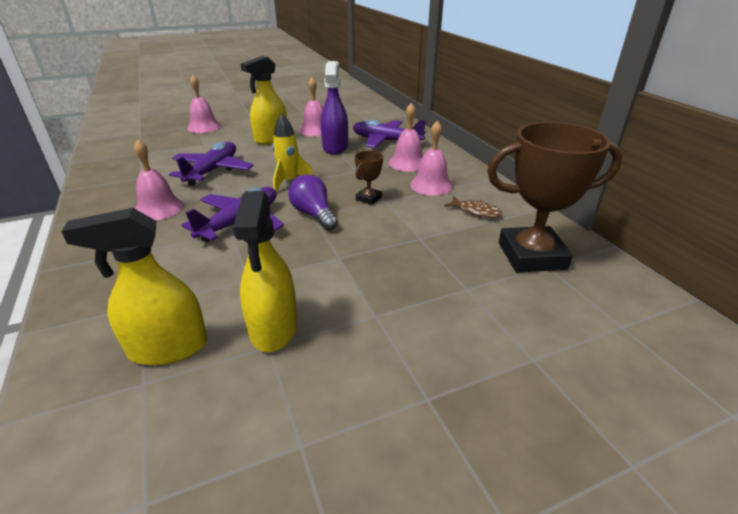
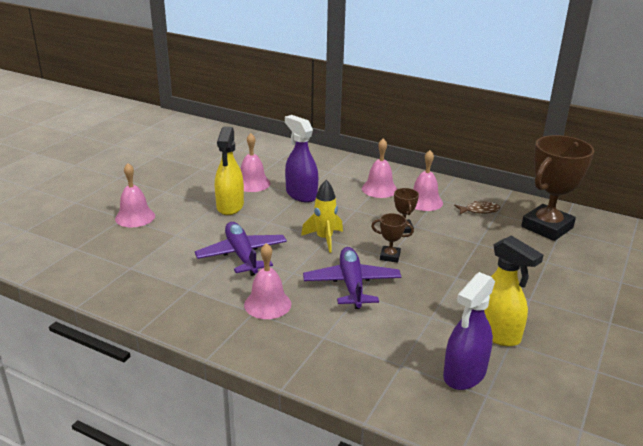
camera: 40 degrees left, 5 degrees down
(168, 348) = (464, 374): yellow spray bottle -> purple spray bottle
(314, 214) = (390, 256): purple light bulb -> brown trophy
(386, 141) = (330, 174): purple plane -> none

